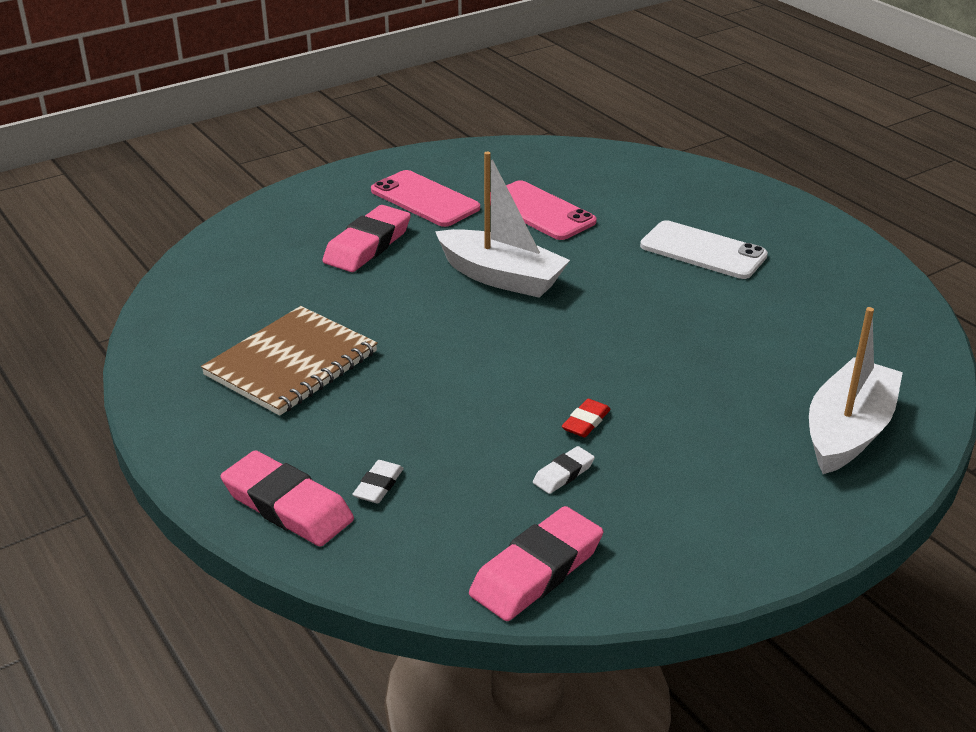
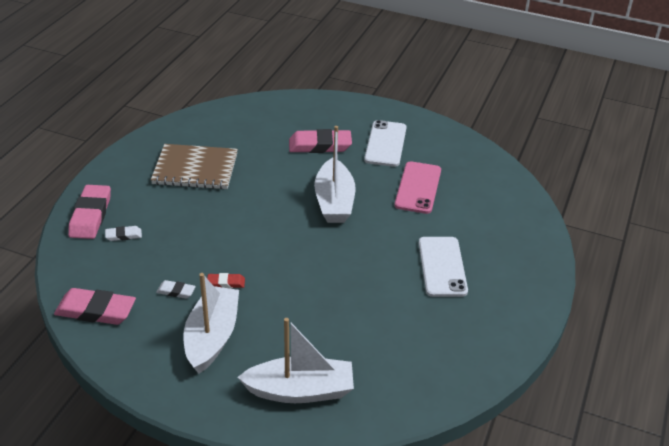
camera: 55 degrees right, 5 degrees up
(425, 199) = (385, 144): pink phone -> white phone
(690, 471) = (212, 337): none -> white boat

